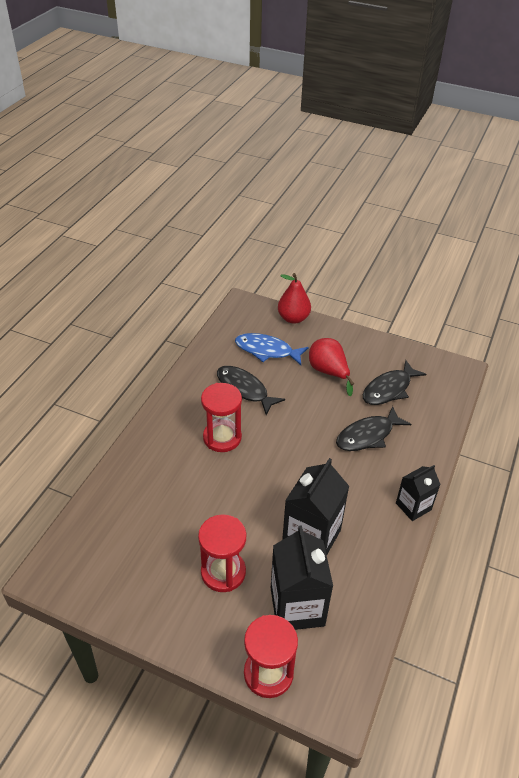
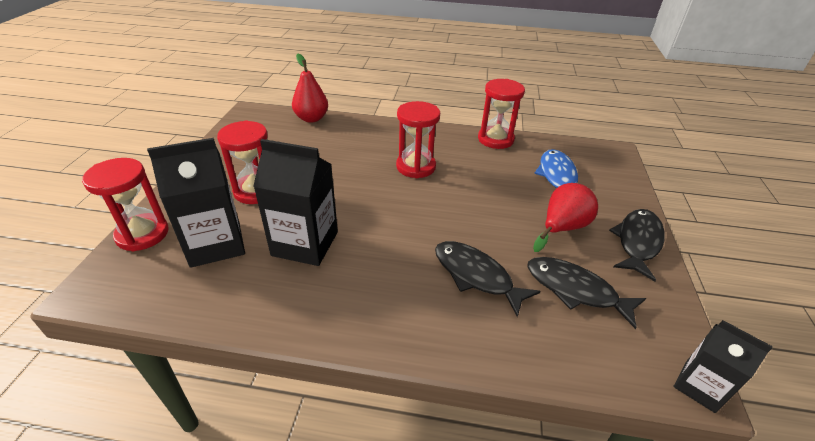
camera: 75 degrees right, 5 degrees down
(197, 369) = (495, 139): none -> red hourglass
(244, 389) = (488, 170): black fish -> black fish (637, 242)
(293, 318) = (628, 188): red pear -> red pear (311, 118)
(413, 506) = (372, 336): black carton -> black carton (699, 386)

